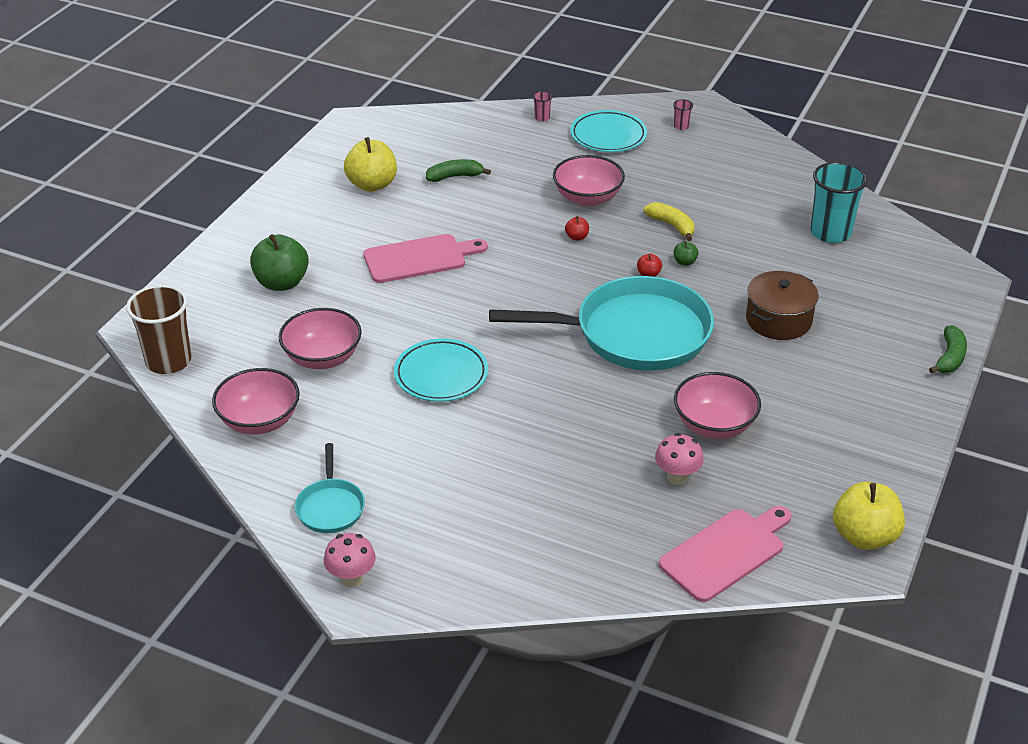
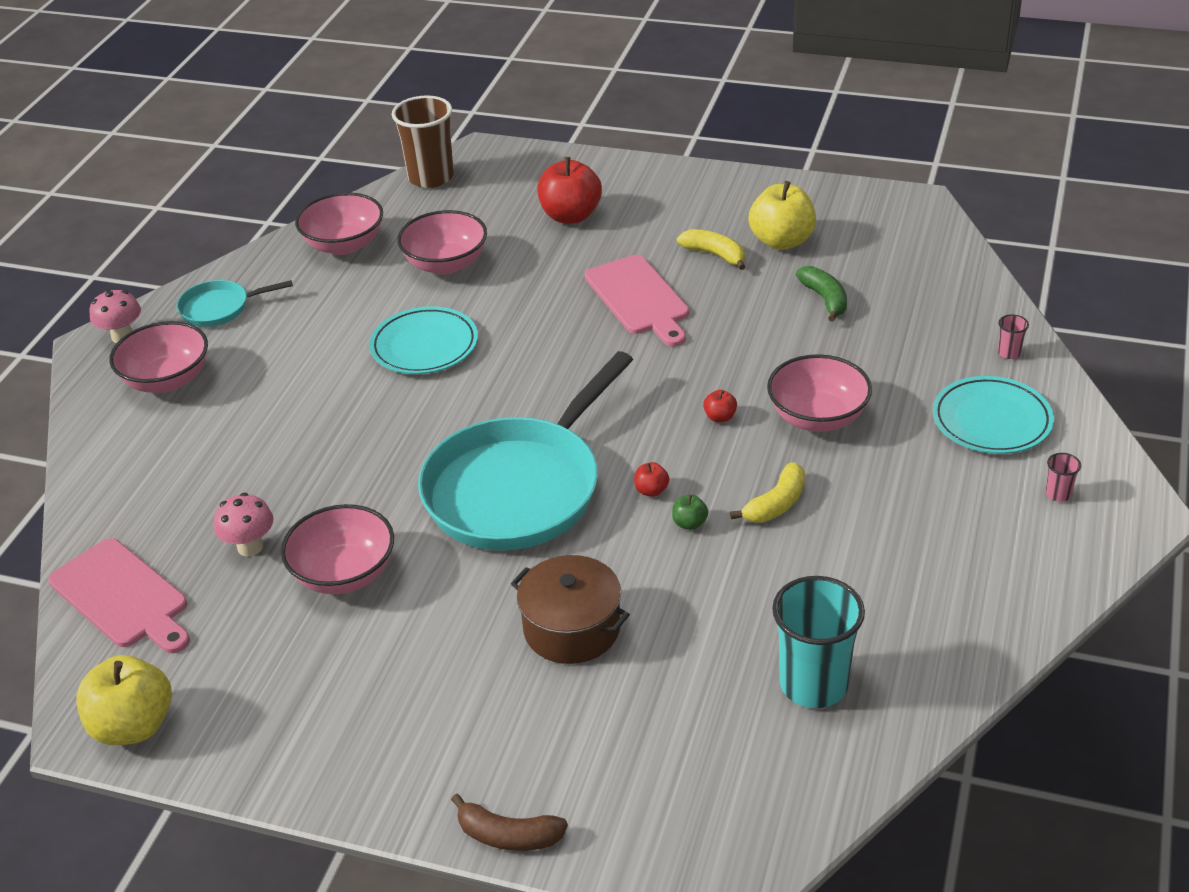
camera: 85 degrees right, 0 degrees up
(282, 283) = (570, 216): green apple -> red apple
(376, 217) = (715, 255): none -> yellow banana
(436, 540) = (167, 380): none -> pink bowl
(633, 334) = (519, 487): turquoise pan -> turquoise pan turned 45 degrees clockwise
(949, 357) = (508, 835): green banana -> brown banana

